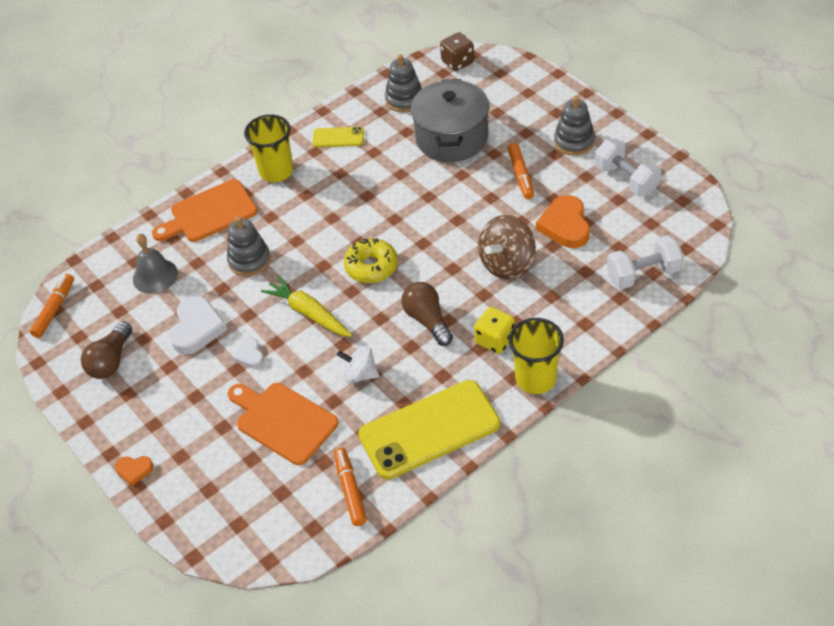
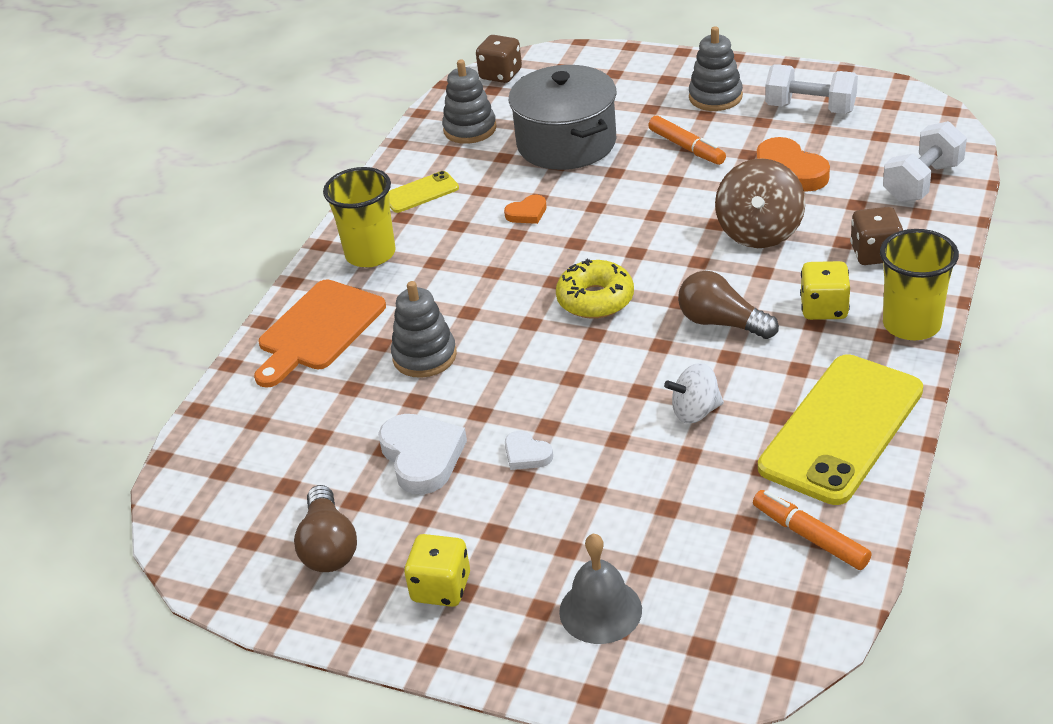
camera: 30 degrees left, 10 degrees down
(54, 309) = (183, 525): orange marker -> none
(134, 470) = (488, 656): orange heart -> orange heart (527, 213)
(144, 416) = (441, 588): none -> yellow dice
(155, 276) = (303, 426): grey bell -> grey bell (600, 610)
(283, 421) = (645, 505): orange cutting board -> none
(308, 313) = (561, 377): yellow carrot -> none
(562, 315) = (875, 254): none -> brown dice

